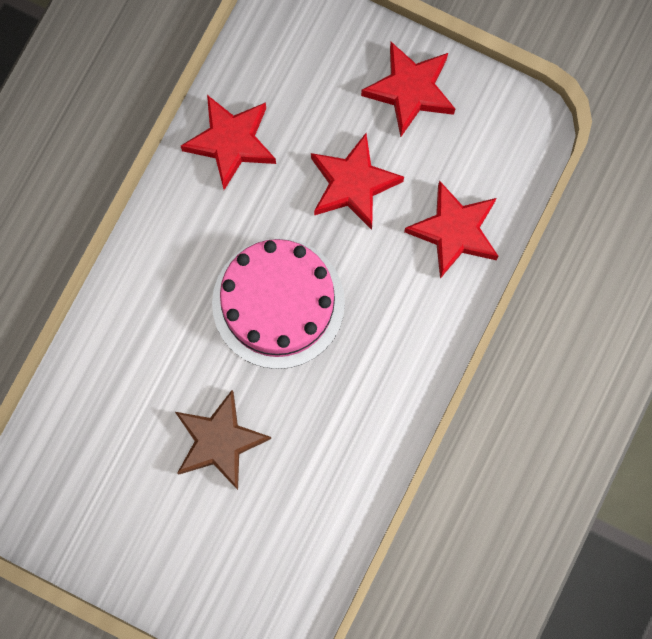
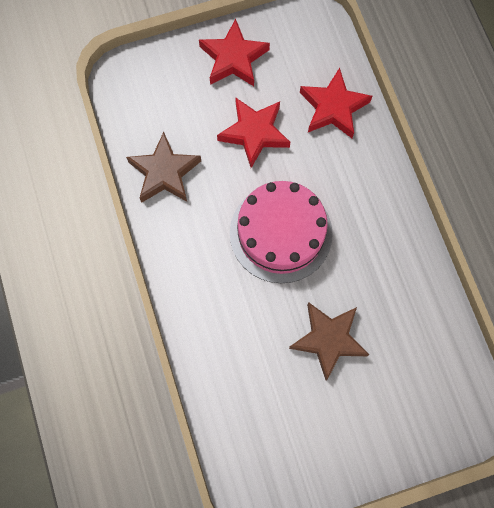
camera: 45 degrees left, 5 degrees down
(231, 142) = (164, 172): red star -> brown star

